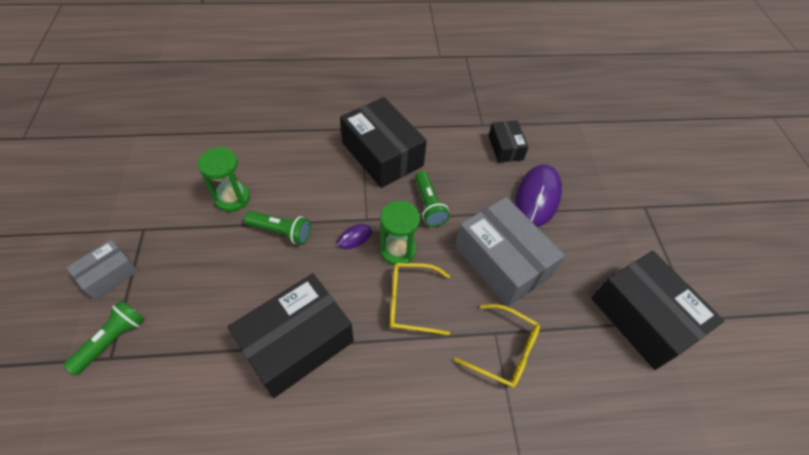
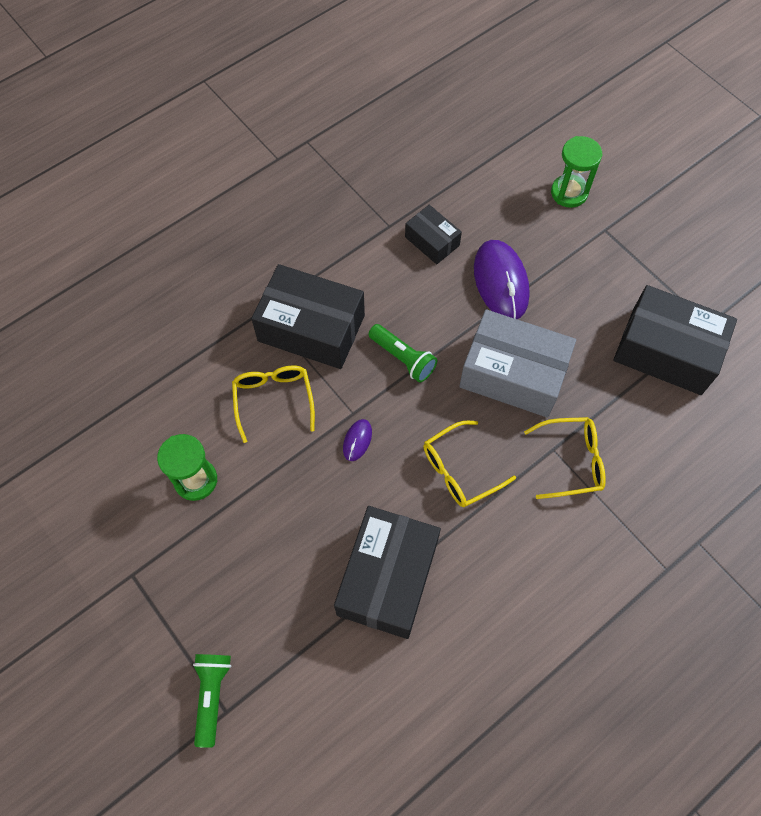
camera: 30 degrees left, 10 degrees up
(108, 275) = (143, 642): grey box -> none
(281, 232) = (279, 482): green flashlight -> none
(322, 181) = (273, 399): none -> yellow glasses
(398, 250) = (409, 426): green hourglass -> green hourglass (569, 193)

